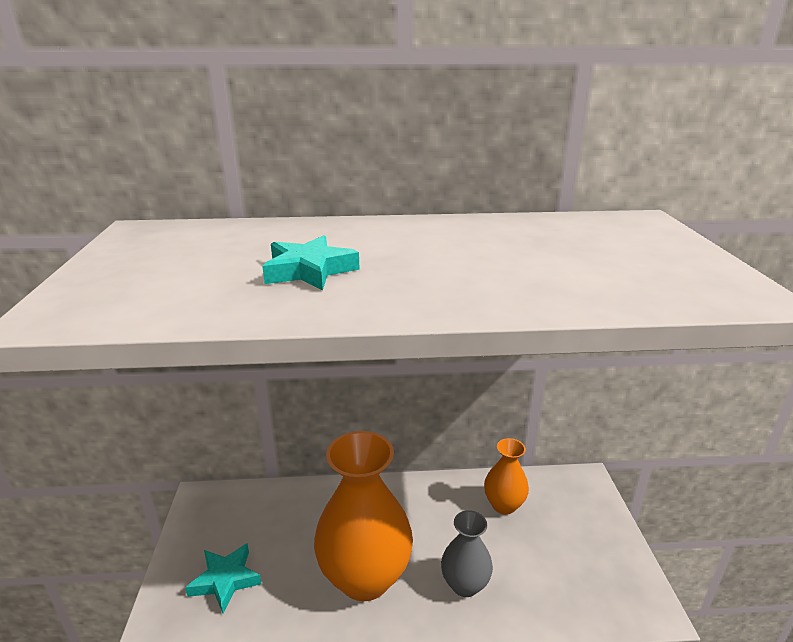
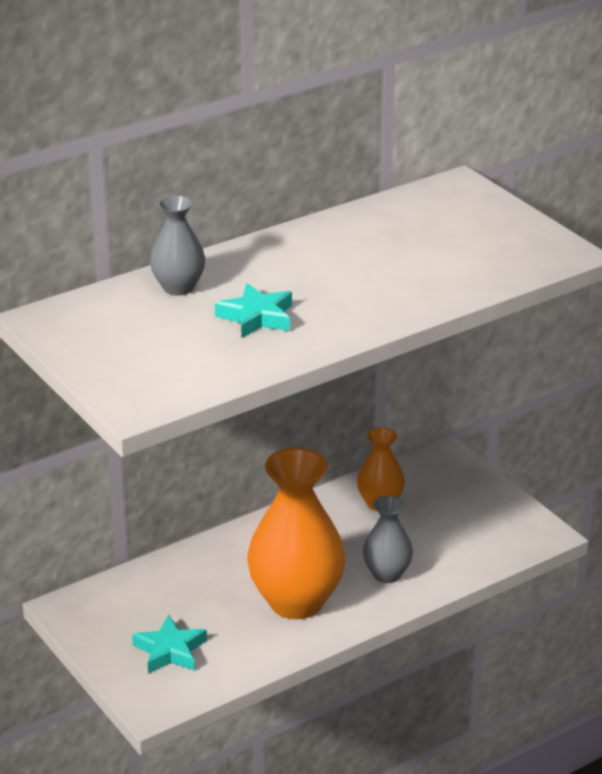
camera: 30 degrees left, 5 degrees up
(280, 234) = (178, 287): none -> grey vase

